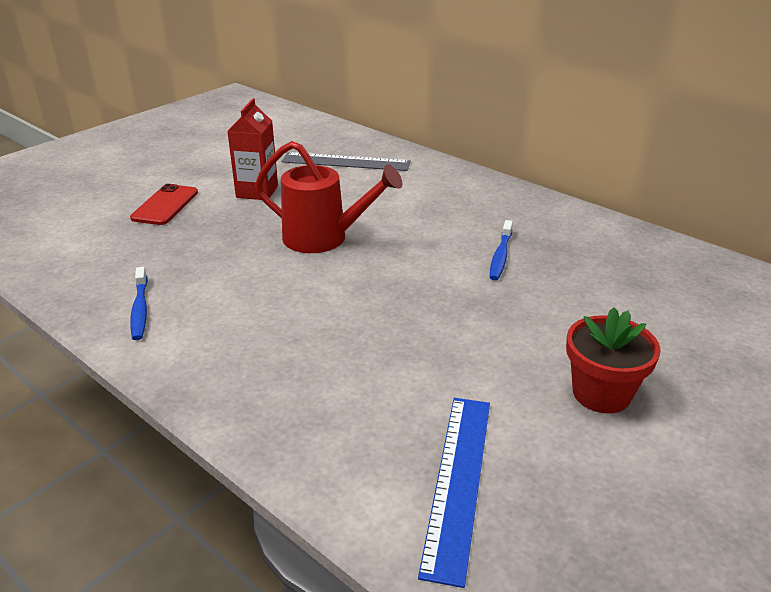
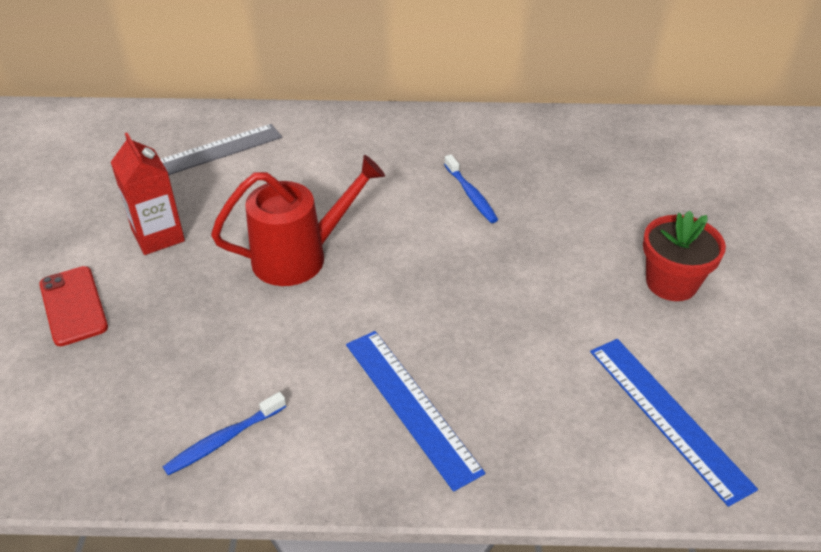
camera: 40 degrees left, 10 degrees up
(140, 309) = (223, 440): blue toothbrush -> blue toothbrush turned 105 degrees clockwise
(272, 356) = (411, 405): none -> blue ruler

